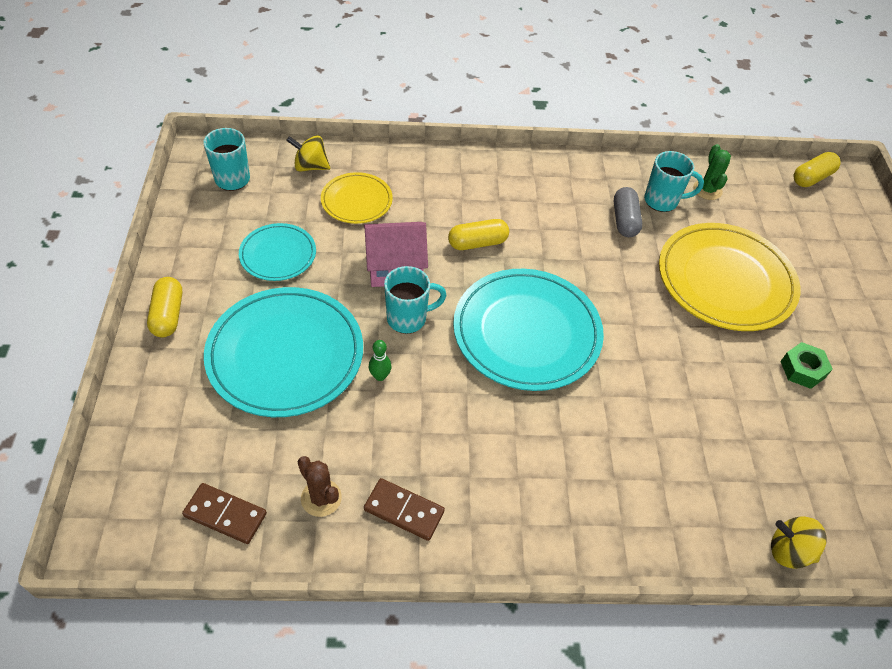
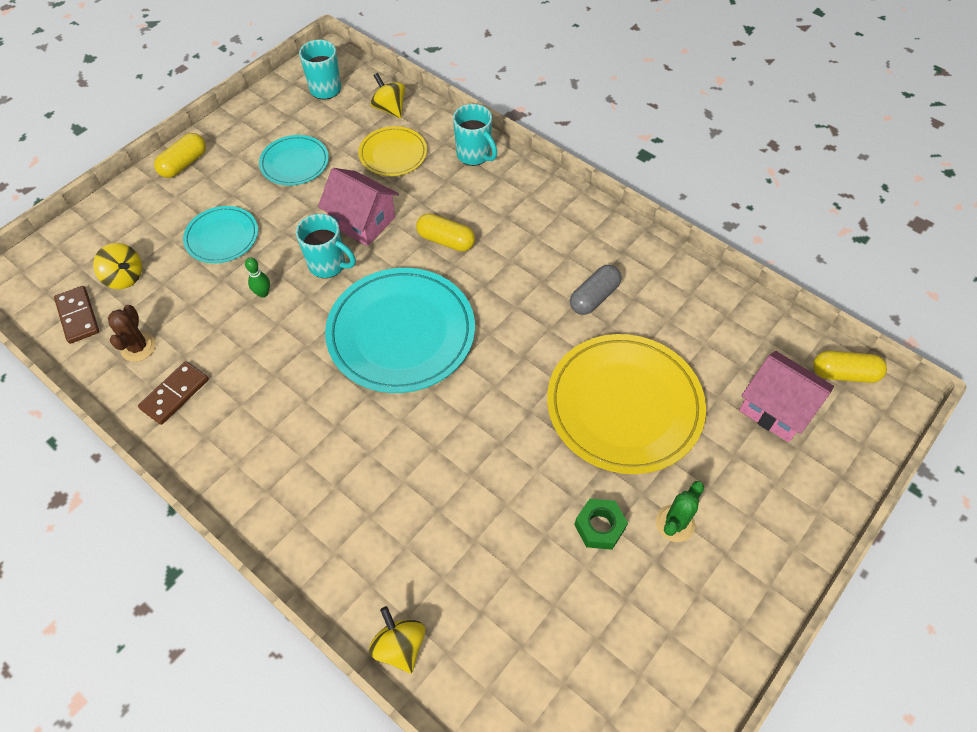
camera: 45 degrees right, 5 degrees up
(231, 449) = (125, 277): none -> yellow spinning top
(285, 354) = (222, 237): turquoise plate -> turquoise plate, size x0.54
(404, 511) = (175, 394): brown domino -> brown domino turned 60 degrees clockwise
(662, 201) = (652, 302): turquoise mug -> turquoise mug (474, 155)
(707, 190) = (710, 318): green cactus -> green cactus (675, 523)
(804, 223) = (776, 408): none -> pink house

